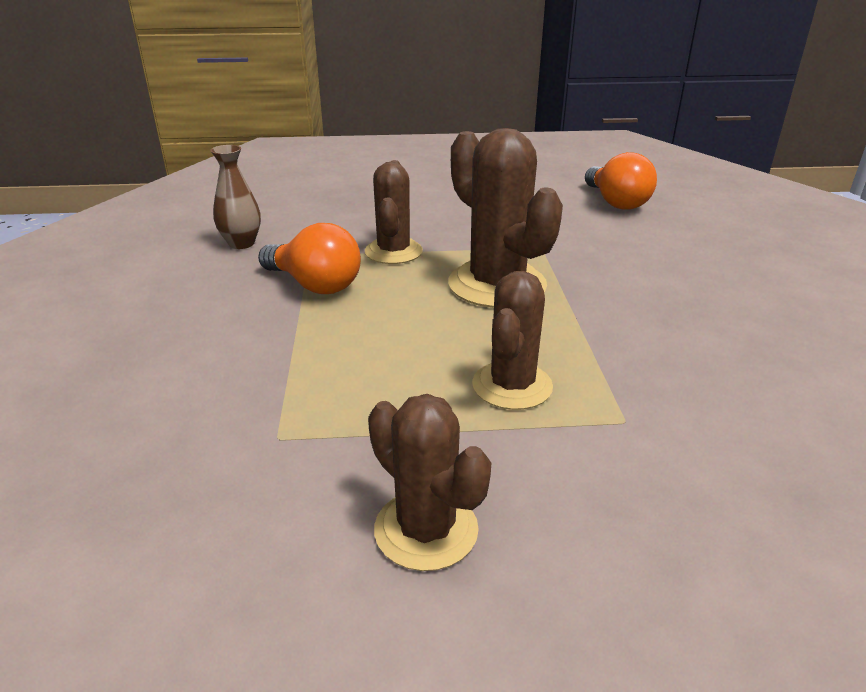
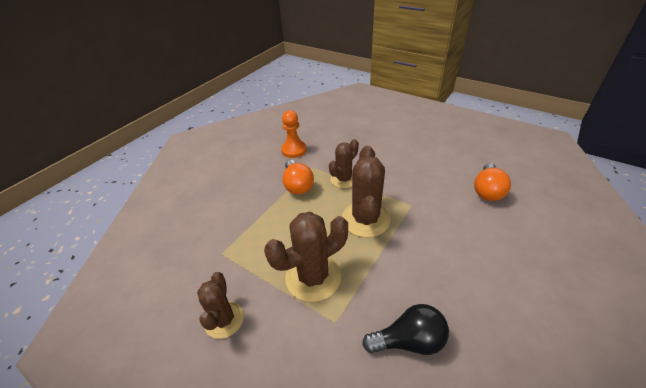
camera: 40 degrees right, 10 degrees up
(241, 243) = (294, 150): brown vase -> orange pawn
(512, 386) = (313, 277): brown cactus -> brown cactus, size x1.55
(748, 387) = (409, 341): none -> black light bulb

